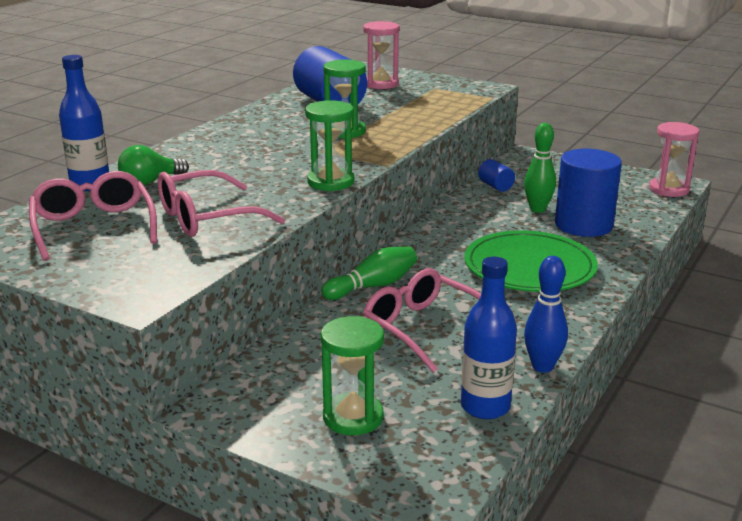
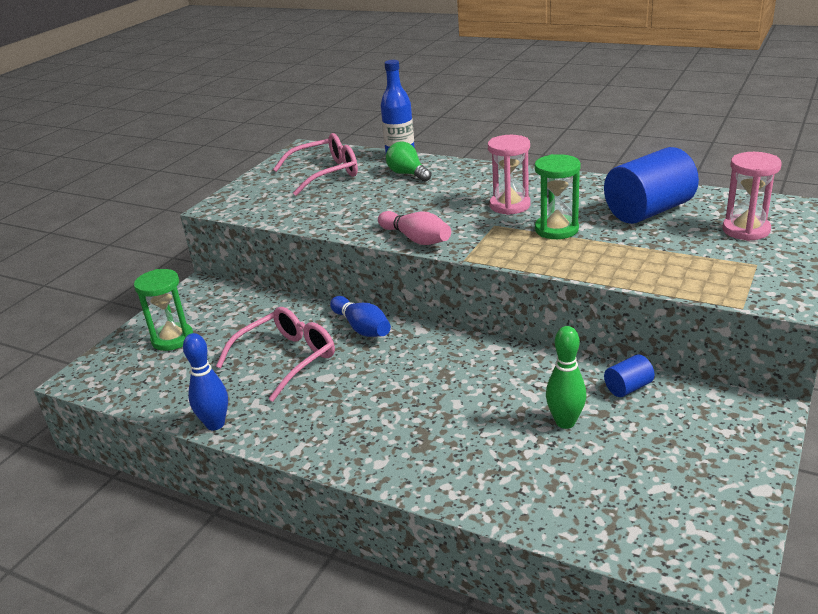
camera: 90 degrees right, 5 degrees up
(206, 218) = (338, 204): pink glasses -> none
(331, 182) = (416, 239): green hourglass -> pink bowling pin
(373, 286) = (362, 328): green bowling pin -> blue bowling pin
(485, 407) = (167, 395): blue bottle -> none
(529, 267) = (404, 416): green plate -> none
(583, 225) = (526, 460): blue cylinder -> none
(669, 189) = (691, 560): pink hourglass -> pink hourglass (510, 205)

